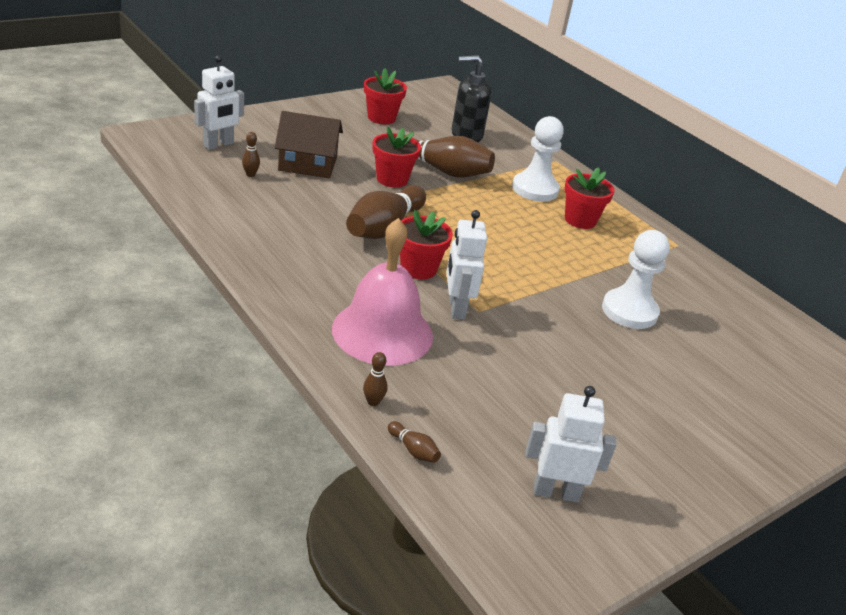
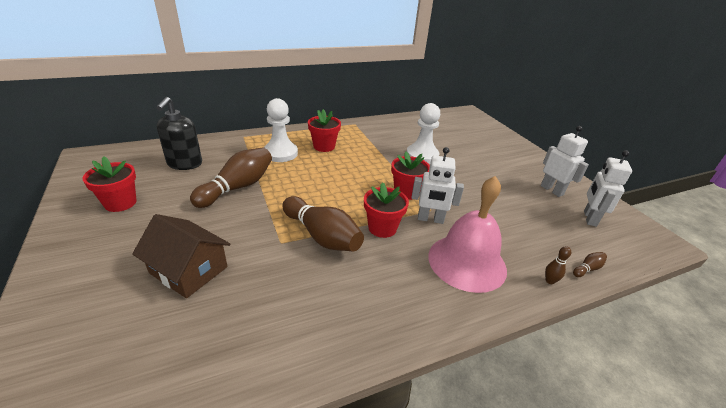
camera: 75 degrees left, 0 degrees up
(218, 144) = (95, 353): white robot -> white robot (552, 190)
(250, 174) = (192, 324): brown bowling pin -> none
(308, 164) = (189, 270): brown house -> brown house turned 75 degrees counterclockwise
(392, 179) = (242, 217): red flower pot -> red flower pot (406, 192)

